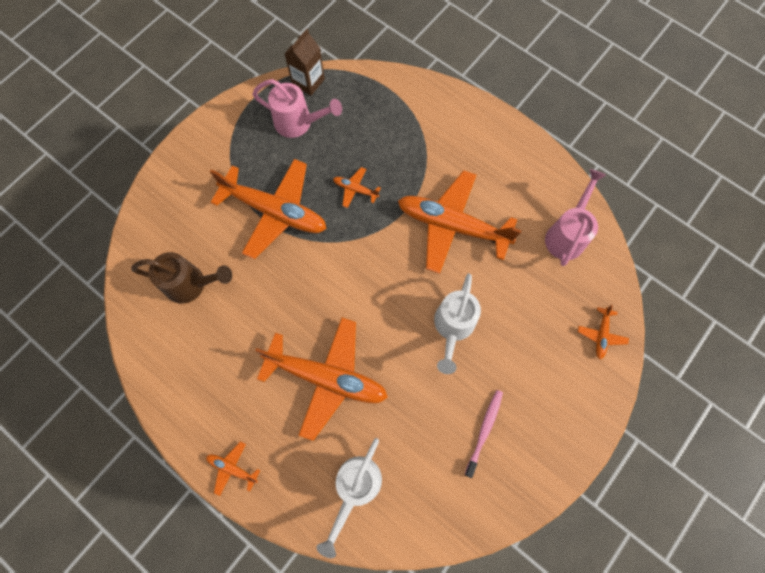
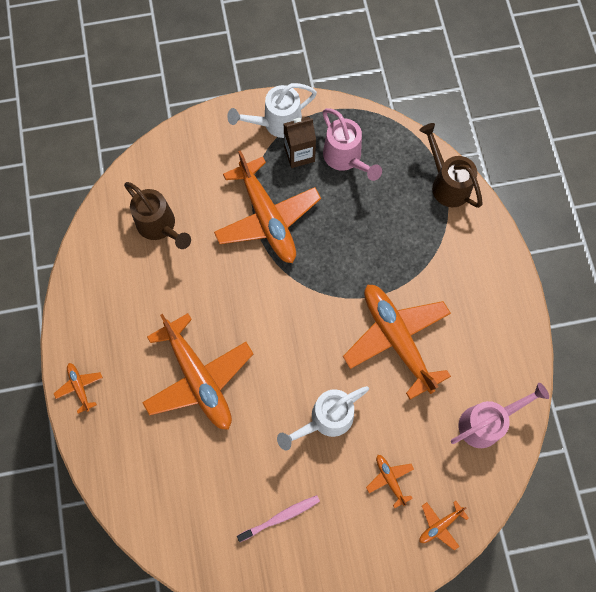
camera: 40 degrees right, 0 degrees up
(308, 82) = (382, 129): brown carton -> brown carton (299, 154)
(355, 189) = (344, 248): orange plane -> orange plane (390, 479)
(355, 487) = (152, 475): white watering can -> white watering can (277, 123)
(390, 87) = (447, 184): none -> brown watering can

